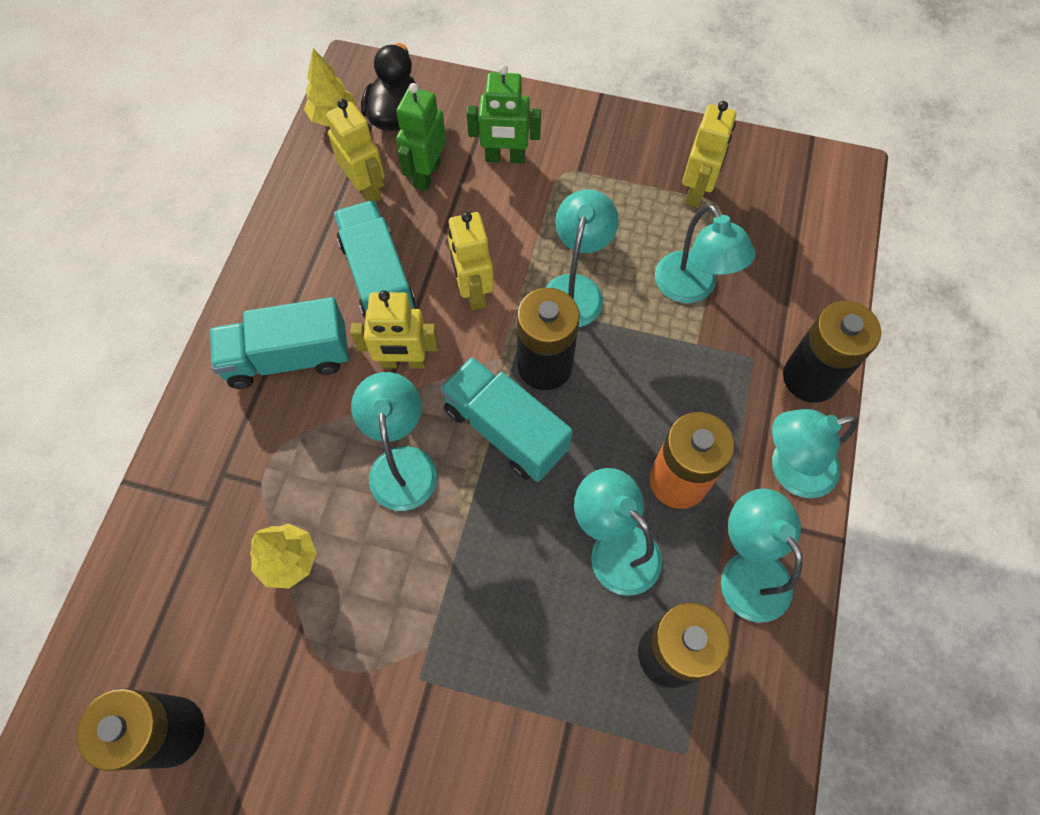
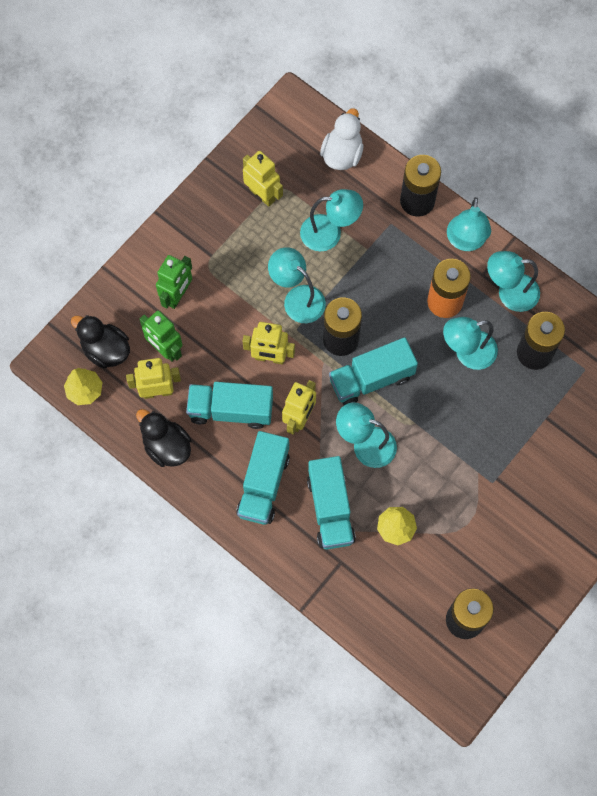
camera: 65 degrees left, 5 degrees up
(284, 457) = (330, 509): none -> turquoise truck
(296, 228) = (167, 446): none -> black duck
(814, 256) = (342, 154): none -> white duck

